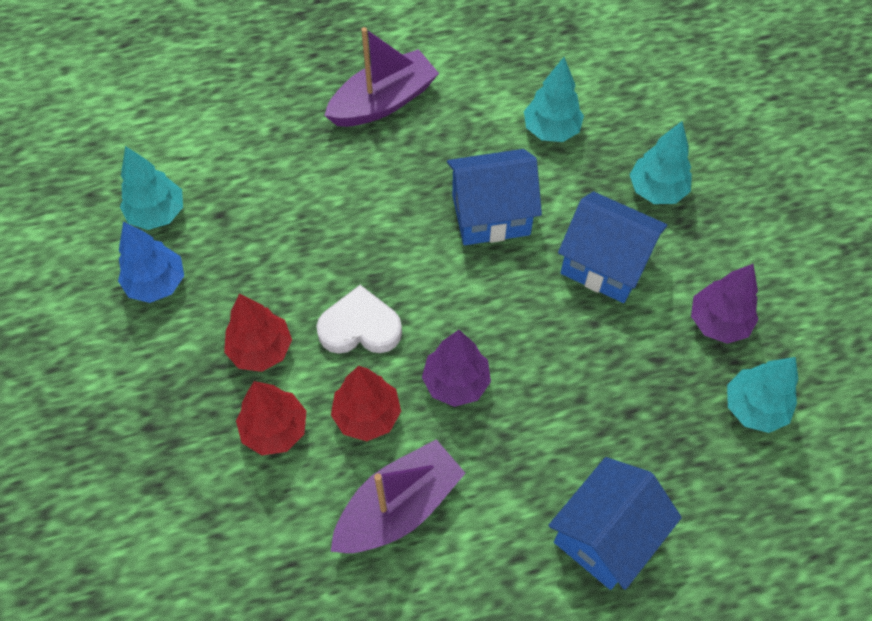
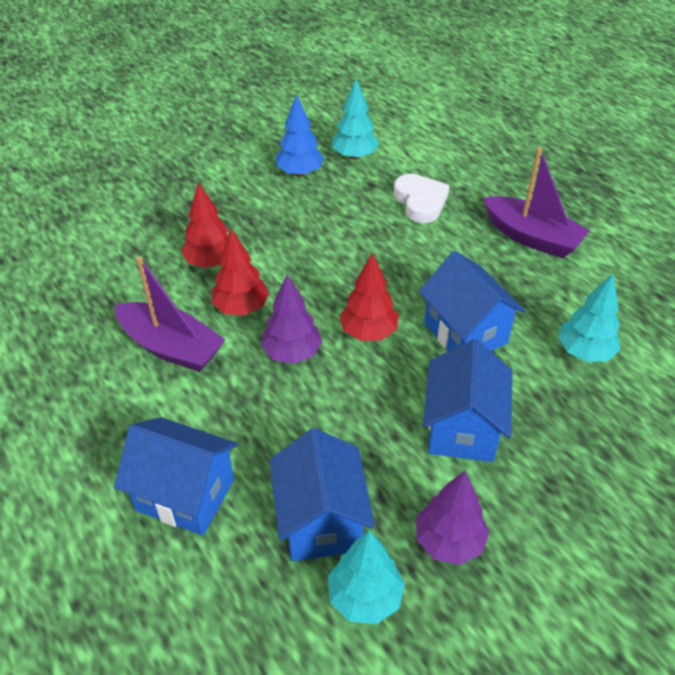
camera: 70 degrees right, 15 degrees down
(261, 350) = (271, 236): red tree -> red tree (368, 332)
(360, 327) = (315, 283): white heart -> white heart (420, 202)
(656, 190) = (573, 452): turquoise tree -> none
(670, 419) = (321, 521): none -> blue house

